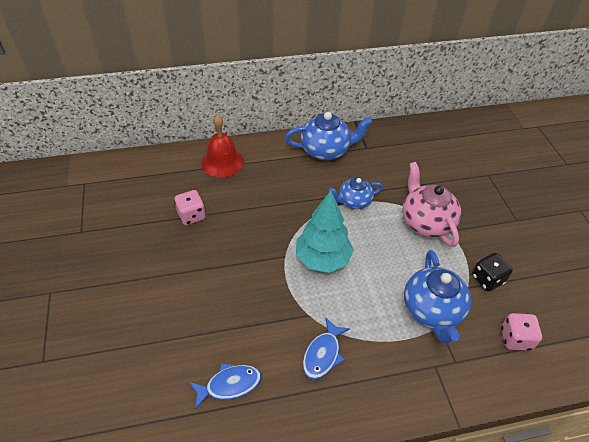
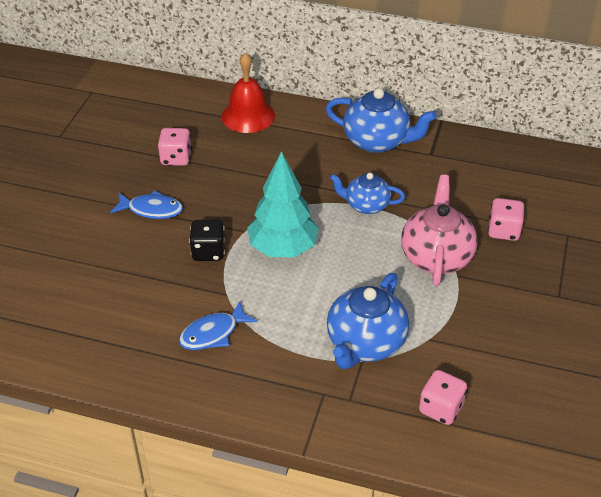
camera: 30 degrees right, 5 degrees down
(229, 385) = (103, 321): blue fish -> blue fish (151, 210)
(451, 187) = (503, 231): none -> pink dice
(487, 279) = (460, 340): black dice -> black dice (208, 252)

